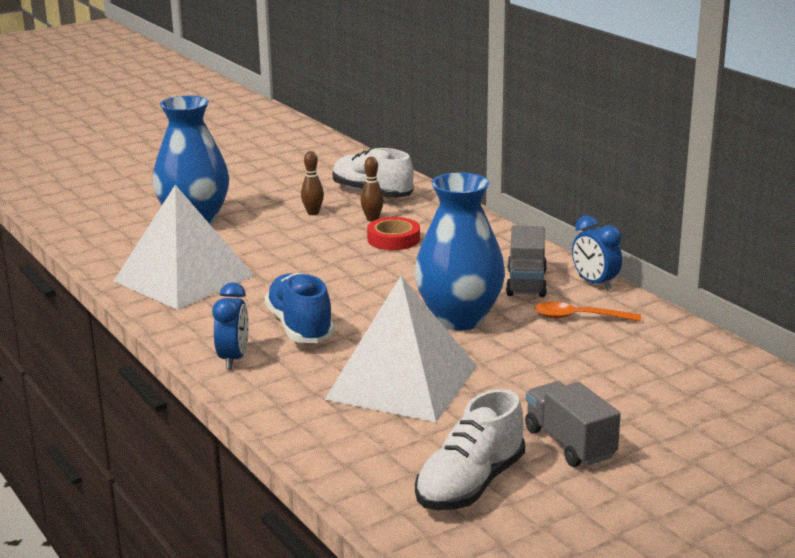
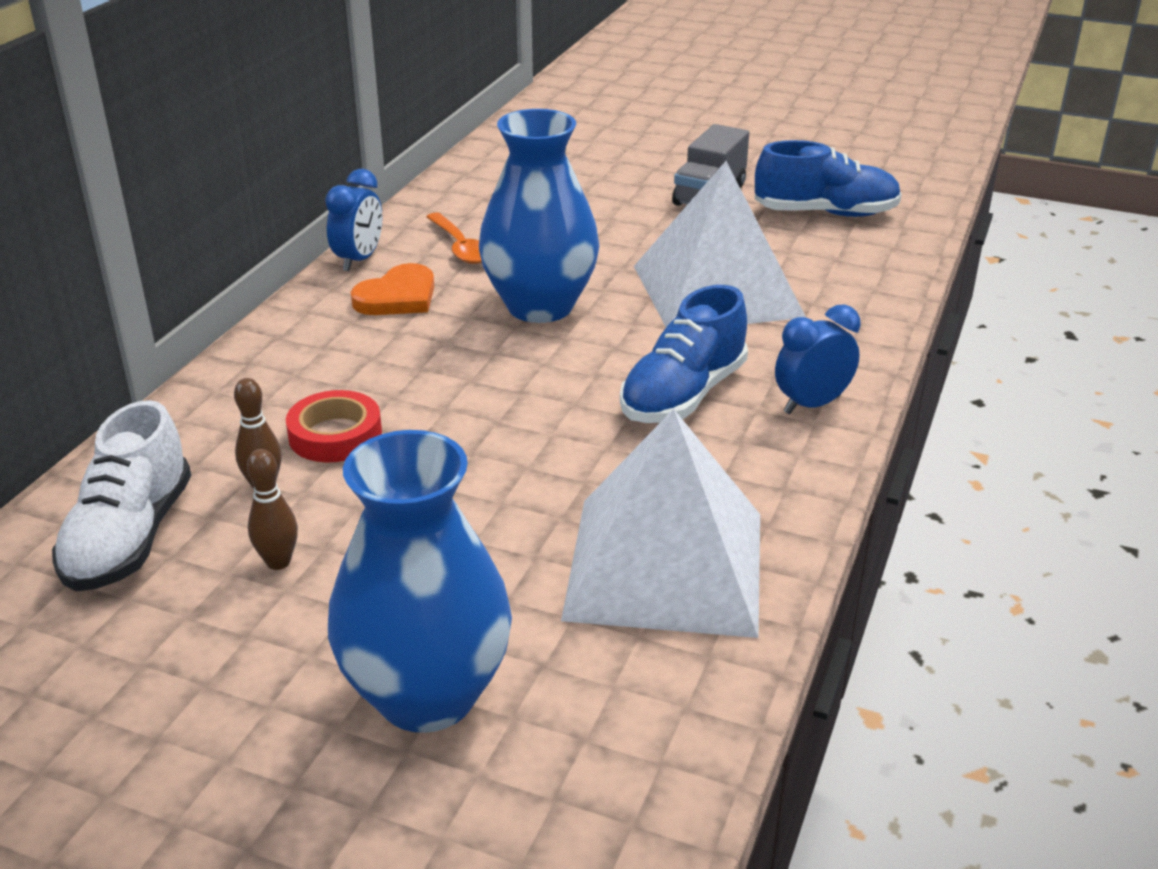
camera: 125 degrees left, 10 degrees up
(470, 484) = (825, 213): white shoe -> blue shoe
(526, 283) = (398, 297): grey truck -> orange heart

